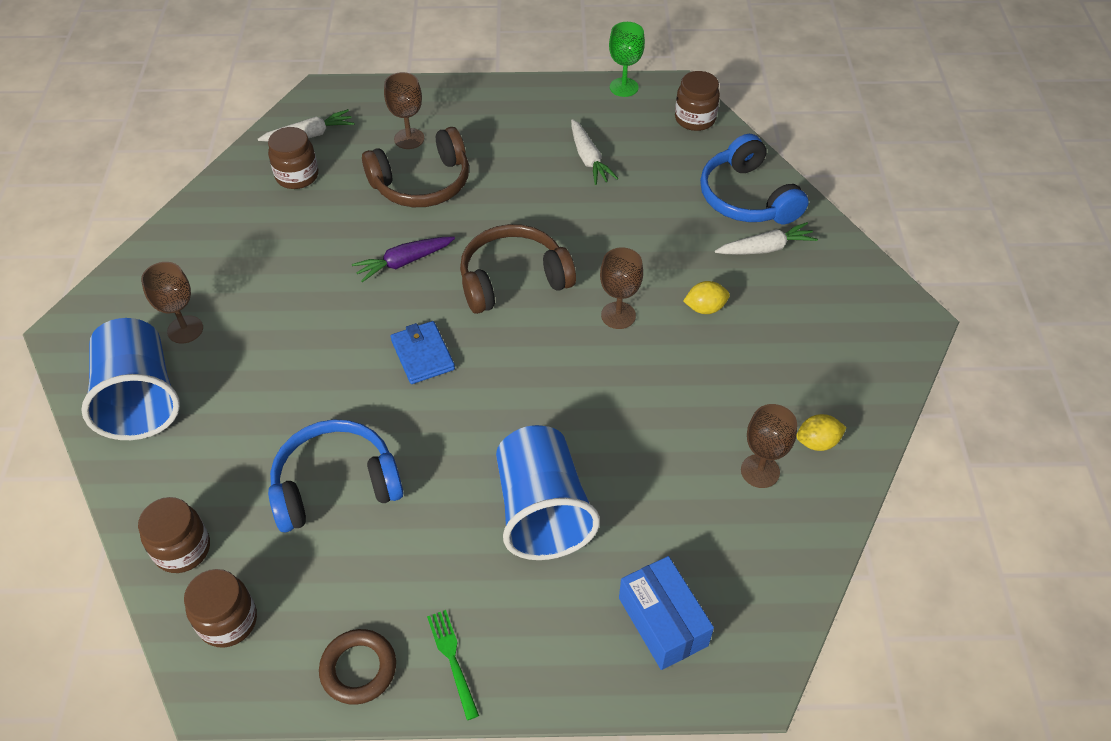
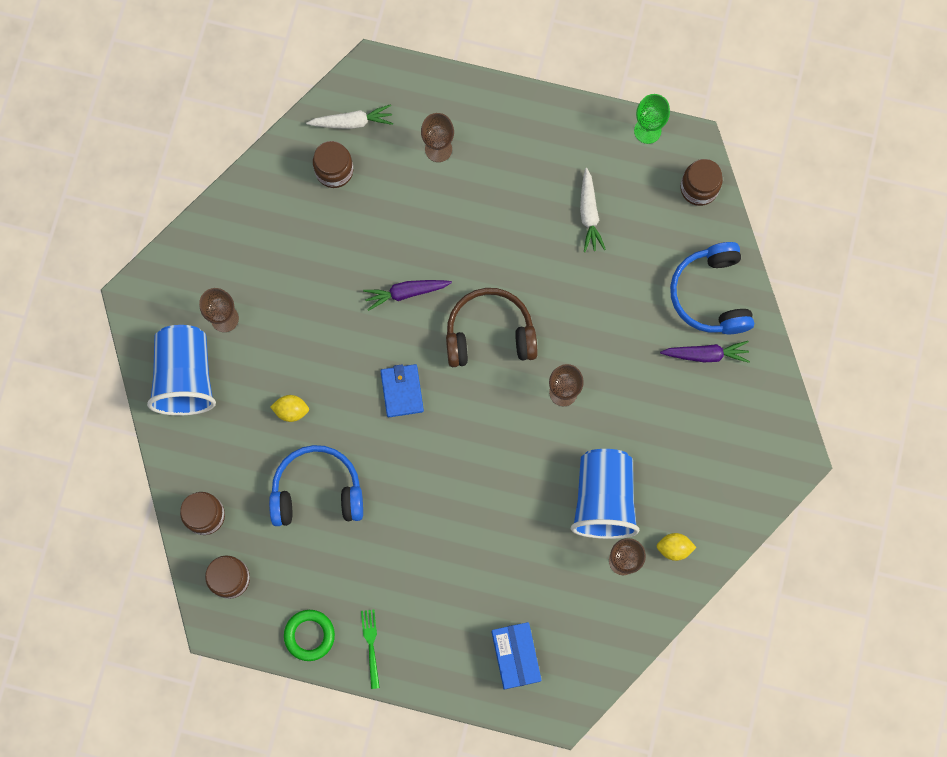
camera: 15 degrees right, 25 degrees up
(358, 669) = (309, 635): brown ring -> green ring
(422, 183) = (439, 207): brown headphones -> none
(542, 511) = (457, 551): blue cup -> blue cup (603, 499)
(705, 308) = (634, 403): yellow lemon -> yellow lemon (291, 410)
(765, 248) = (705, 354): white carrot -> purple carrot

